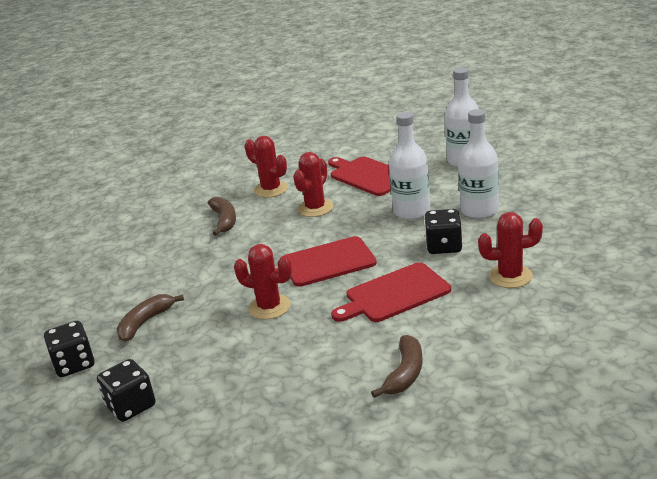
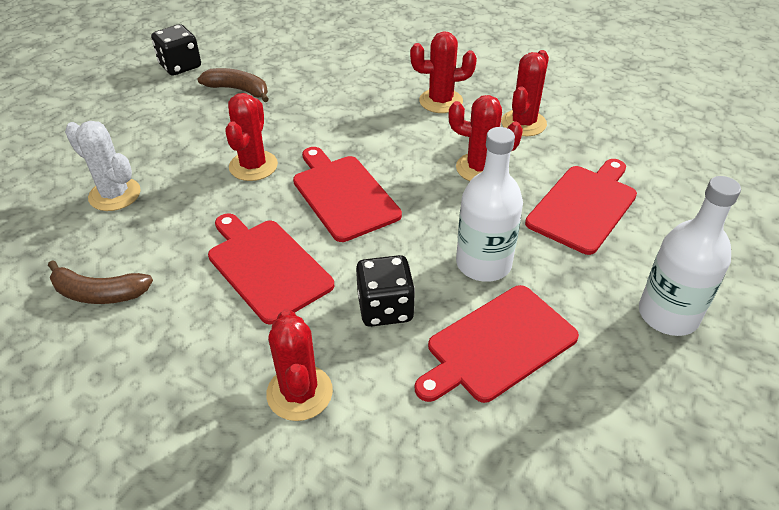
camera: 75 degrees right, 15 degrees up
(131, 406) = (108, 110): black dice -> none
(224, 220) = (441, 101): brown banana -> red cactus
(279, 382) = (115, 195): none -> white cactus
(479, 210) = (497, 345): white bottle -> red cutting board

